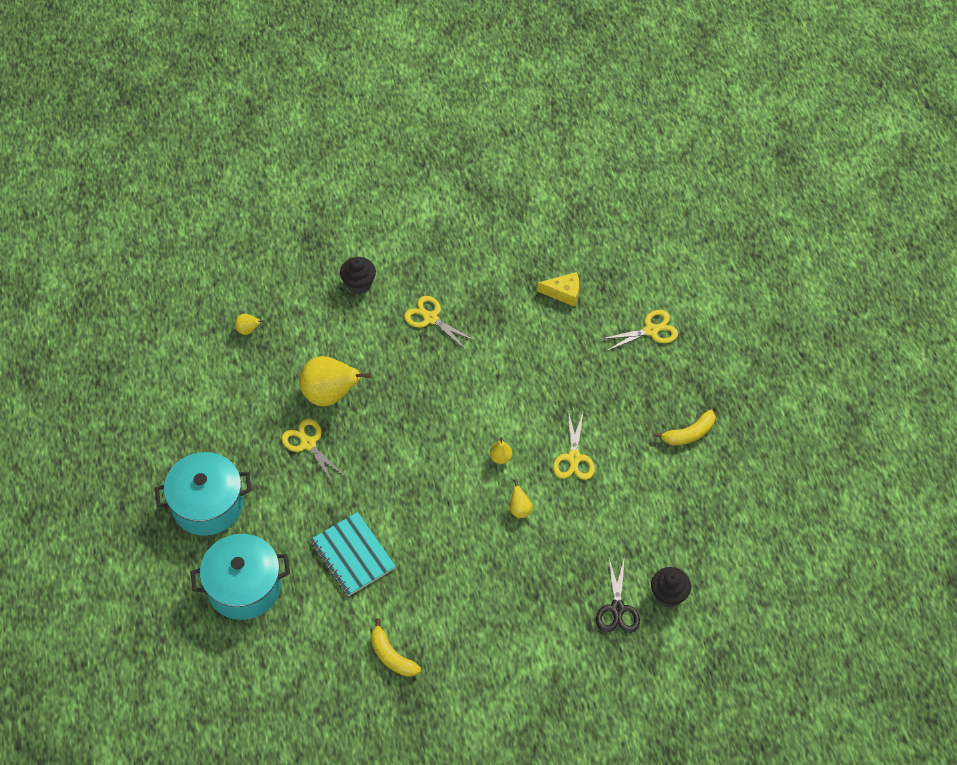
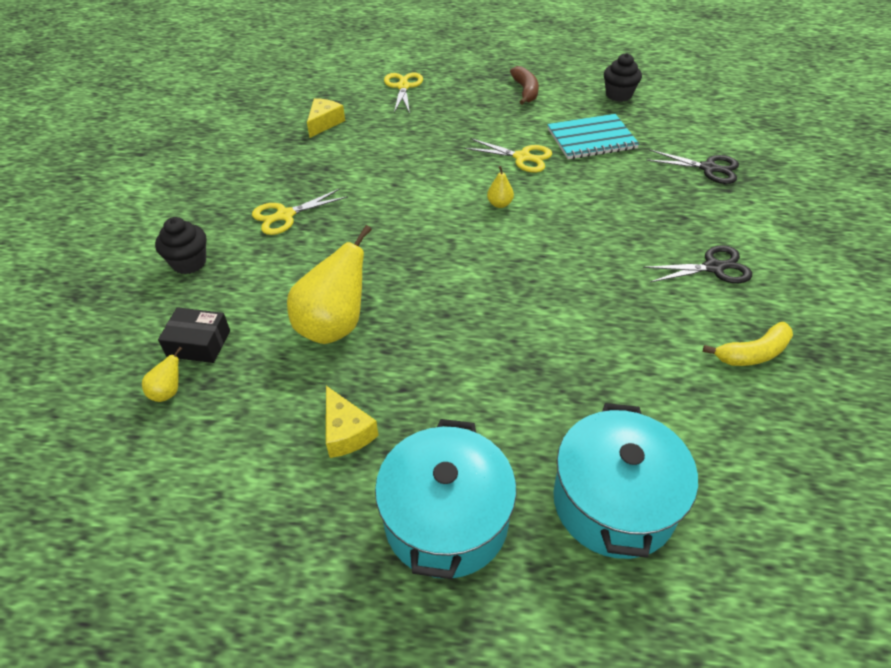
camera: 70 degrees left, 10 degrees down
(249, 434) = (346, 432): none -> yellow cheese
(290, 326) = (198, 343): none -> black box
(308, 444) = (397, 366): yellow scissors -> none
(353, 555) = (591, 358): turquoise notebook -> turquoise notebook (591, 139)
(477, 624) = (713, 267): none -> black scissors
(520, 509) = (571, 205): yellow pear -> none
(668, 595) = (697, 136): black cupcake -> black cupcake (618, 95)
(689, 434) = (525, 91): yellow banana -> brown banana

